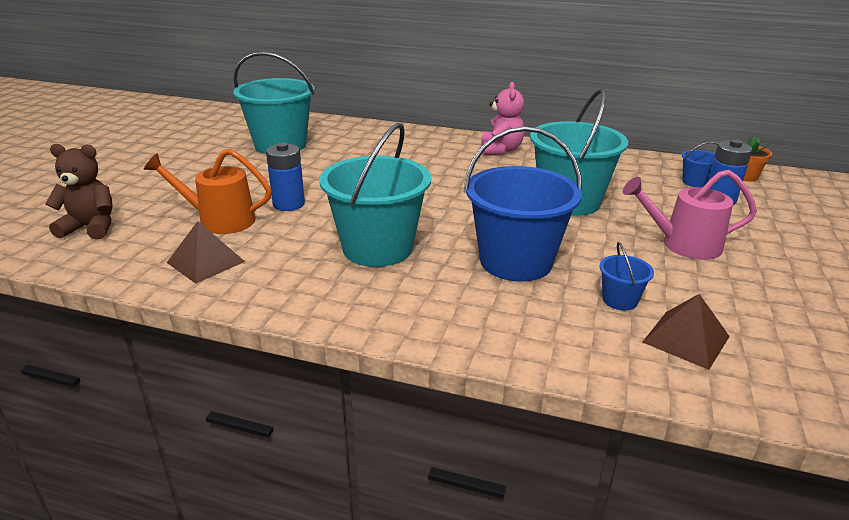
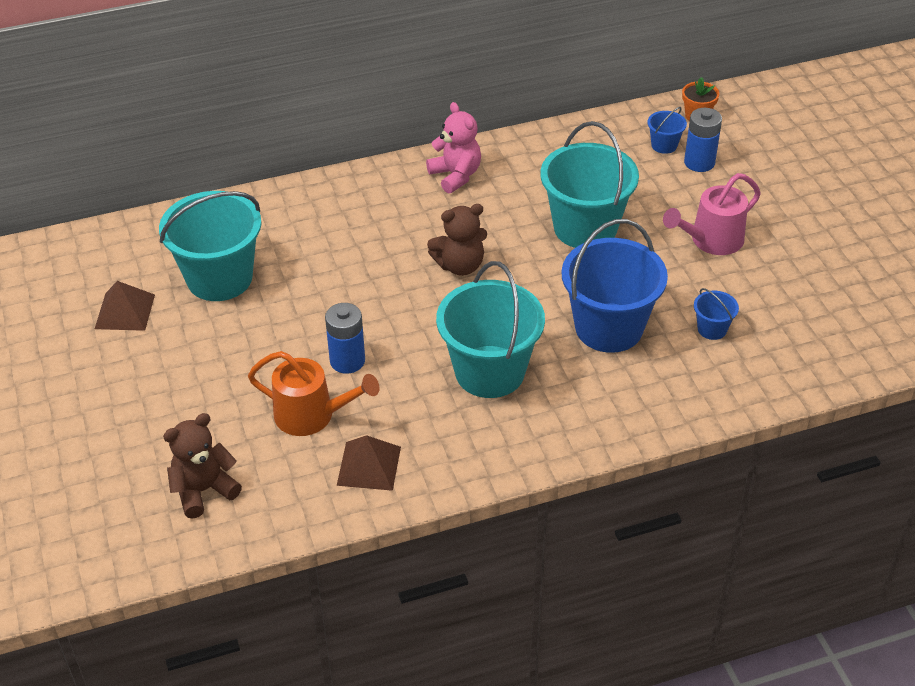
camera: 35 degrees left, 15 degrees up
(219, 220) = (312, 415): orange watering can -> orange watering can turned 135 degrees counterclockwise
(441, 188) = (460, 265): none -> brown teddy bear
(686, 339) = (777, 343): brown pyramid -> brown pyramid (124, 311)

